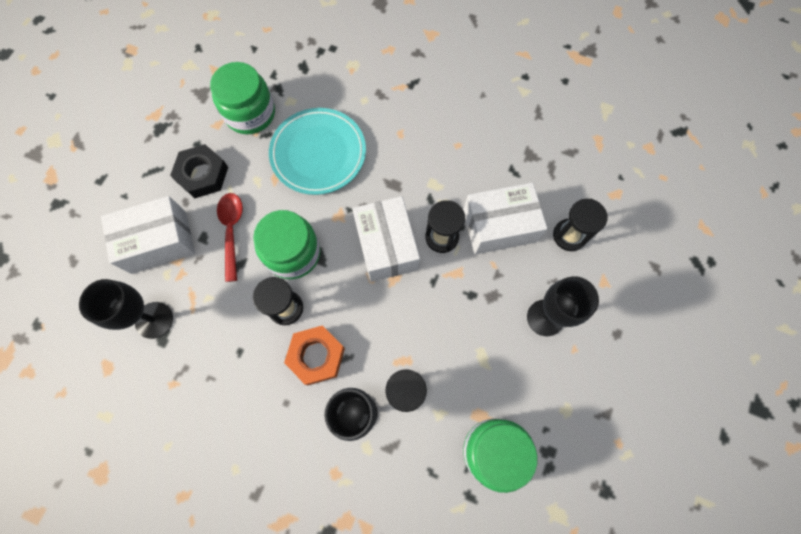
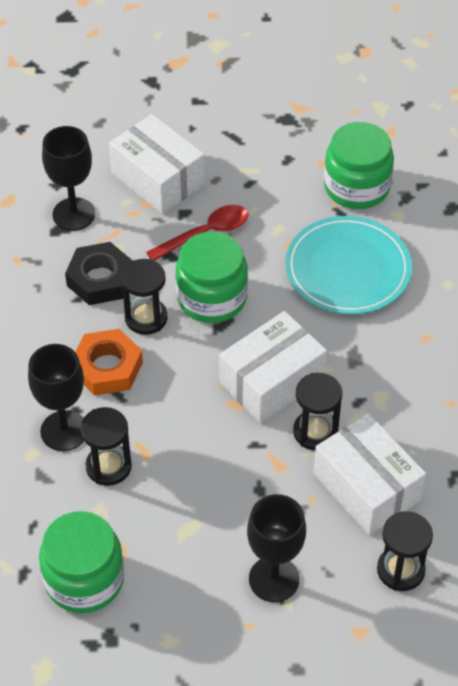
camera: 65 degrees right, 20 degrees down
(202, 174) = (255, 179): black nut -> black nut (100, 279)

